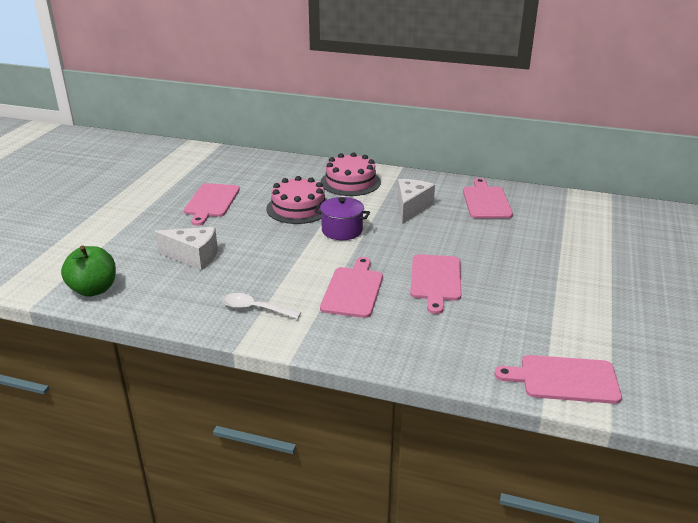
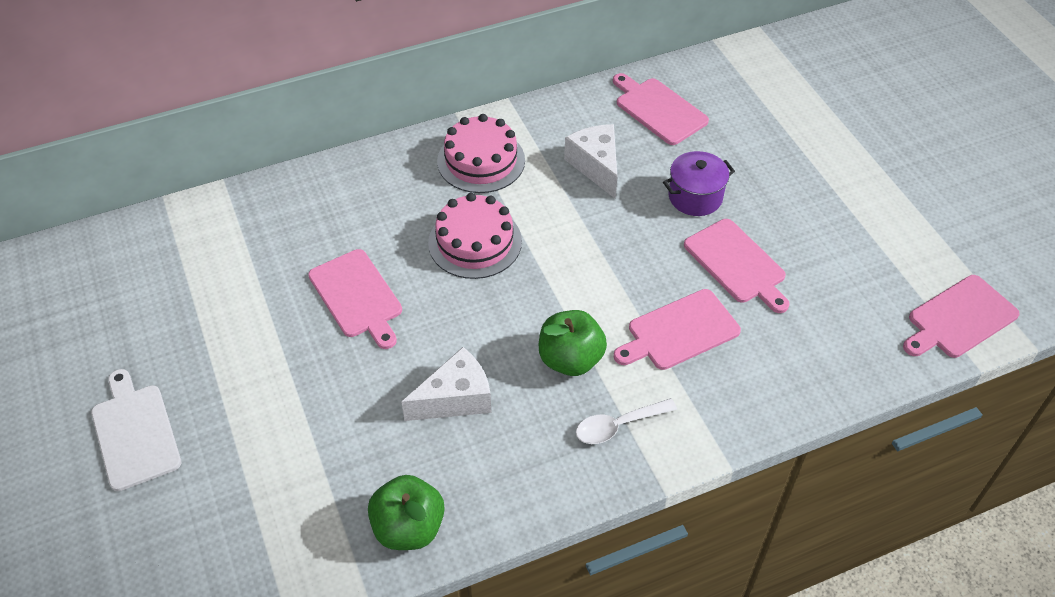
camera: 40 degrees left, 20 degrees up
(52, 202) = (135, 432): none -> white cutting board
(274, 271) = (570, 359): none -> green apple
(342, 230) = (566, 249): purple pot -> purple pot (695, 197)
(353, 290) = (679, 331): pink cutting board -> pink cutting board turned 90 degrees counterclockwise

